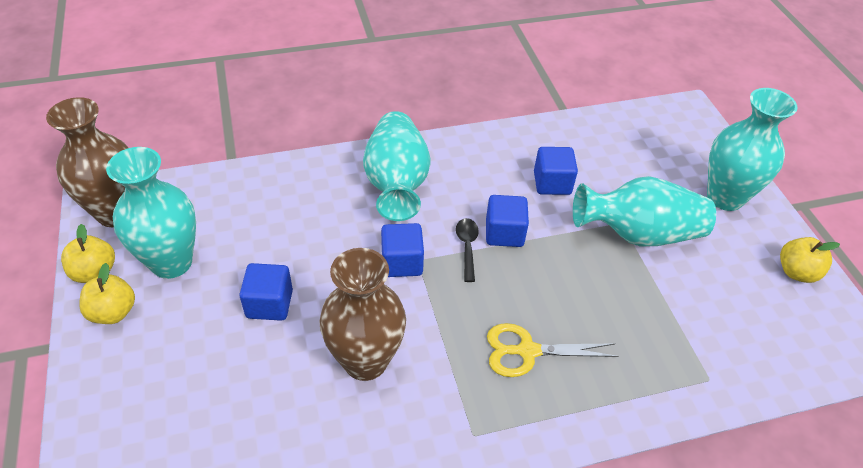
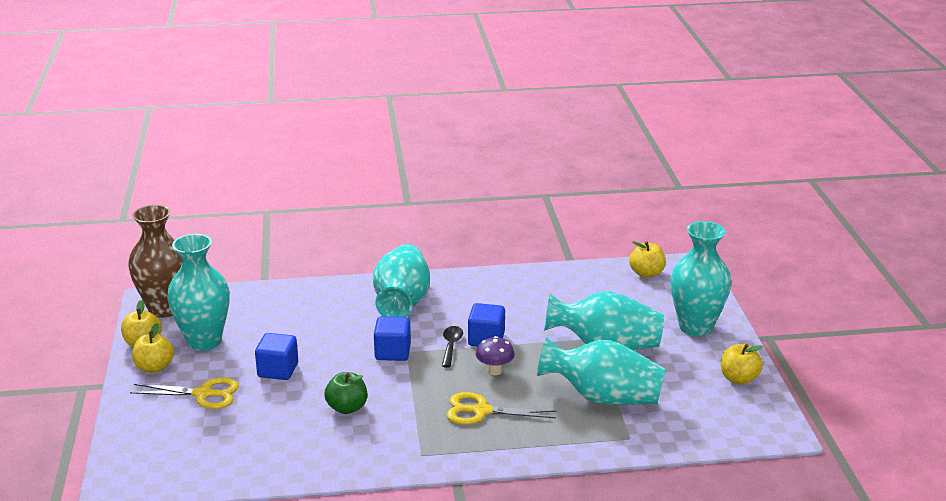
camera: 10 degrees right, 20 degrees down
(181, 354) = (203, 394): none -> yellow scissors
(365, 361) = (347, 408): brown vase -> green apple
(526, 283) = (494, 371): none -> purple mushroom
(552, 183) = (540, 309): blue cube -> none
(649, 124) = (646, 273): none -> yellow apple
(660, 315) = (603, 398): none -> turquoise vase

